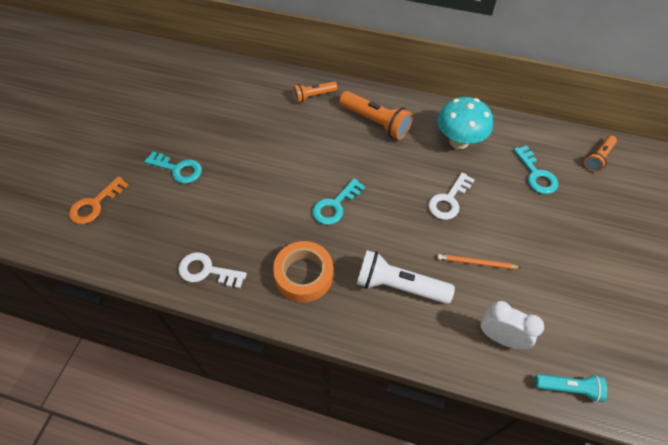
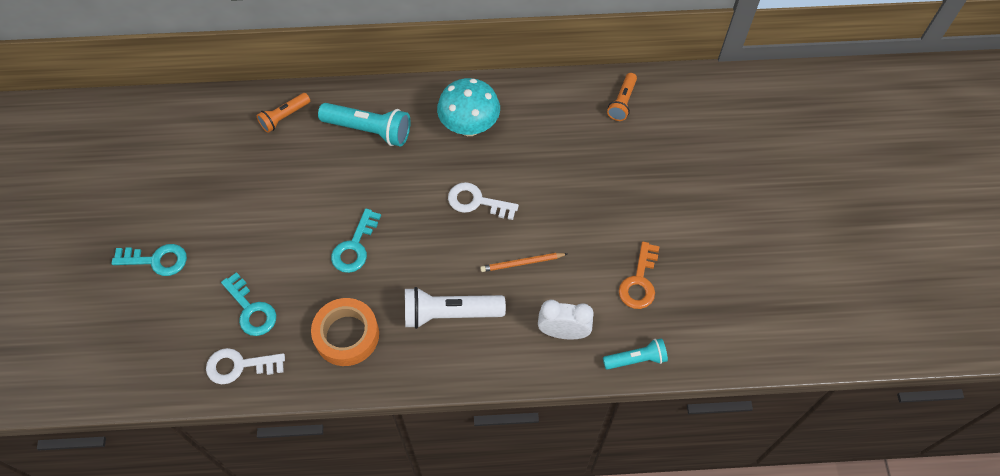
camera: 20 degrees left, 5 degrees up
(95, 205) = (75, 334): orange key -> orange key (639, 282)
(375, 122) = (369, 130): orange flashlight -> turquoise flashlight
(448, 200) = (476, 202): white key -> white key turned 90 degrees clockwise
(536, 175) = (562, 142): turquoise key -> turquoise key (251, 310)

